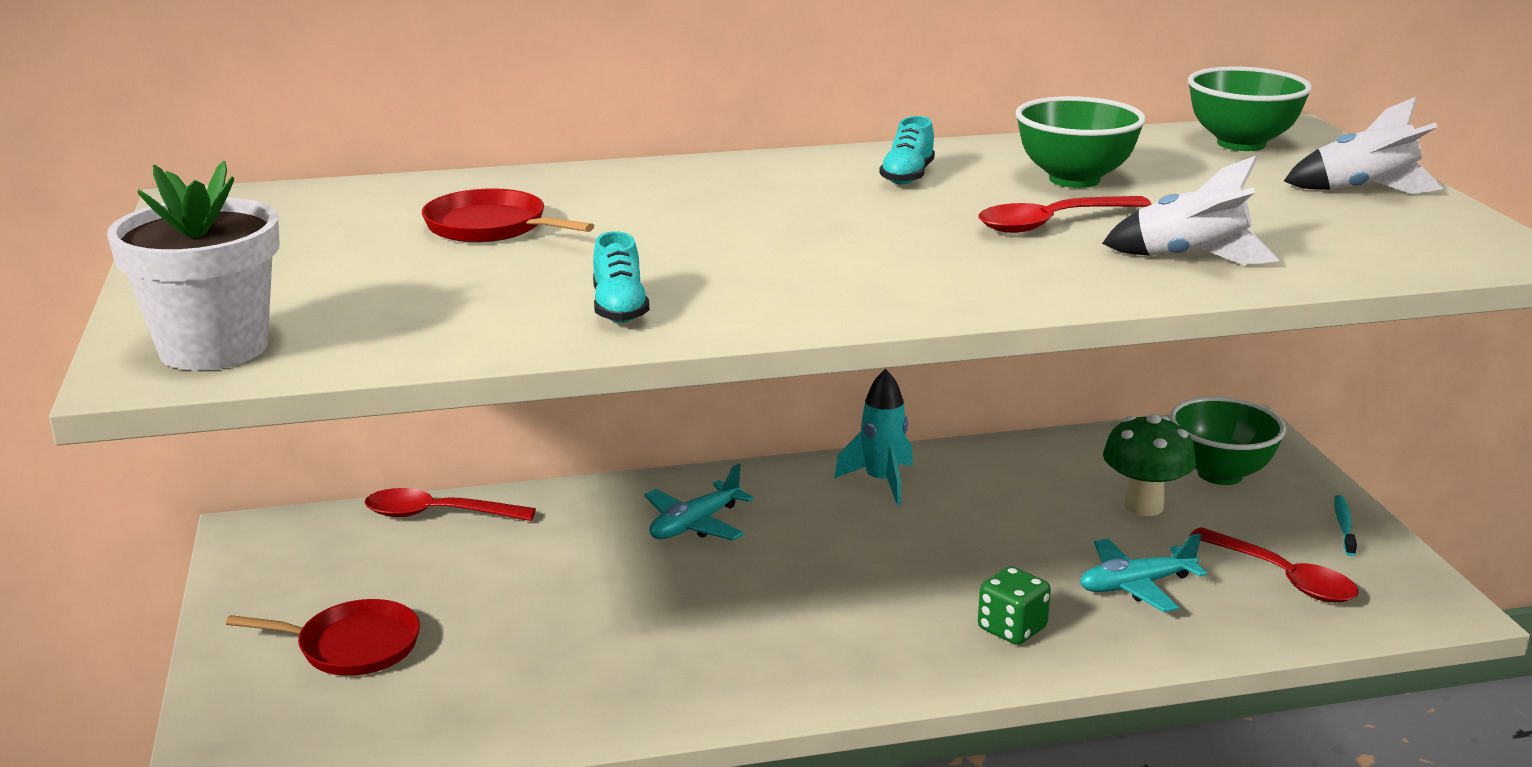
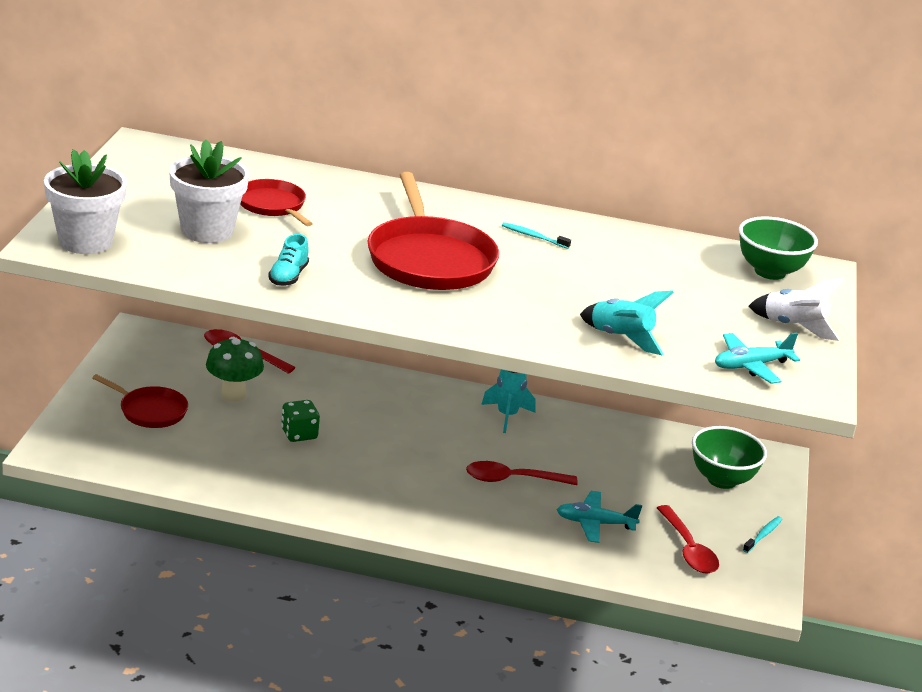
camera: 20 degrees right, 5 degrees up
(418, 282) = (207, 231): none -> white flower pot
(695, 524) = (377, 405): turquoise plane -> turquoise plane (751, 366)
(804, 235) = (429, 259): none -> red pan
(907, 176) = (533, 236): turquoise shoe -> turquoise toothbrush
(1012, 629) = (499, 521): green dice -> green dice (299, 434)
(1052, 223) = (575, 293): red spoon -> red spoon (512, 479)
(1074, 179) = (628, 267): green bowl -> none
(1143, 506) = (651, 482): green mushroom -> green mushroom (233, 395)
(1190, 258) = (621, 338): white rocket -> turquoise rocket

